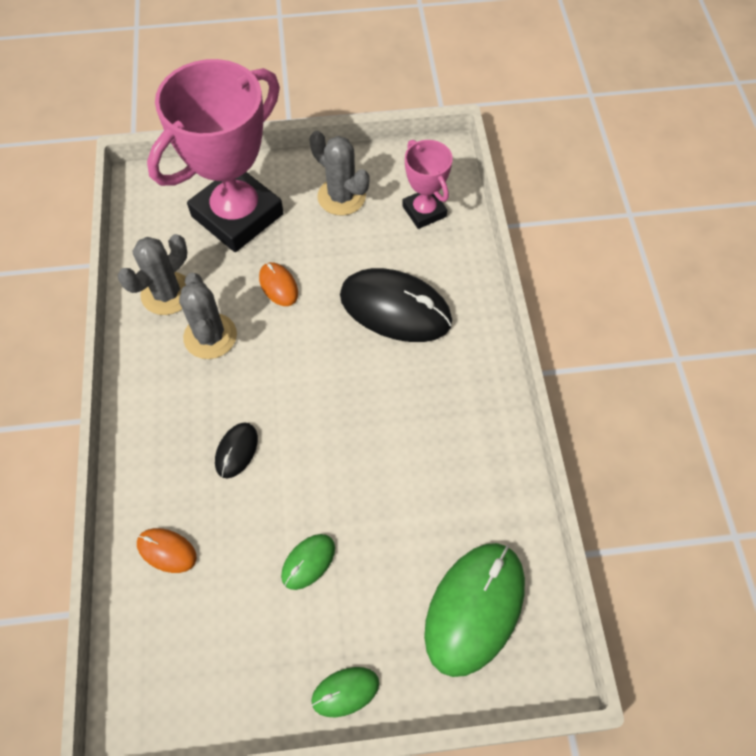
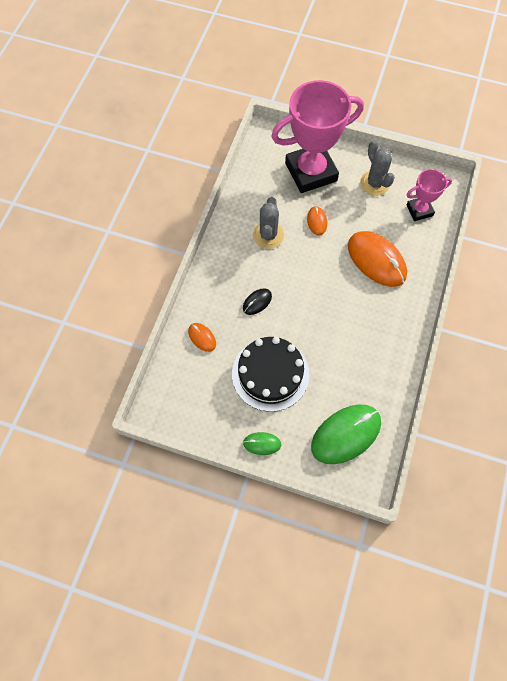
camera: 25 degrees right, 5 degrees up
(167, 293) = (254, 202): grey cactus -> none
(308, 562) = (270, 374): green mouse -> black cake
(395, 308) = (376, 260): black mouse -> orange mouse
(424, 211) = (419, 210): pink trophy -> pink trophy turned 75 degrees clockwise

